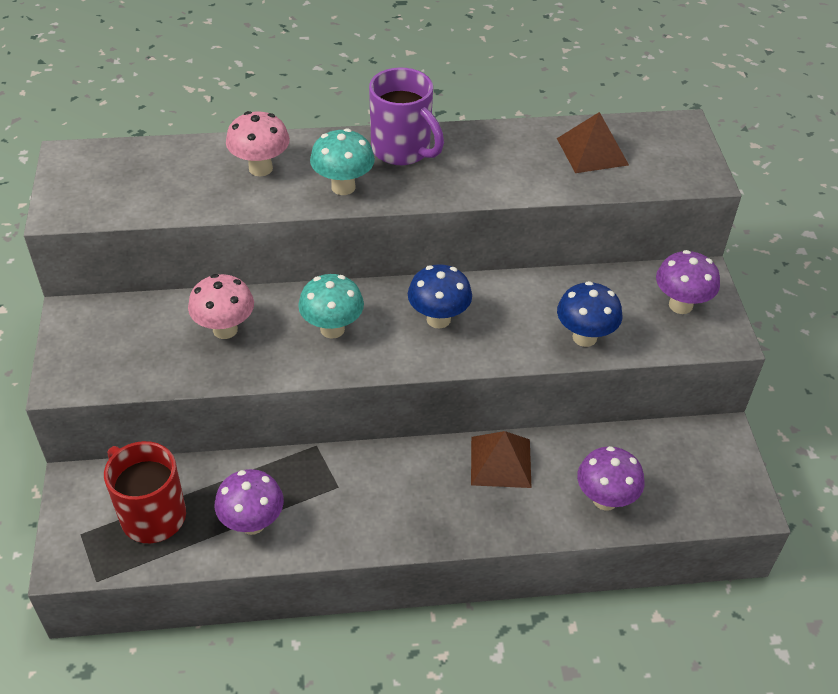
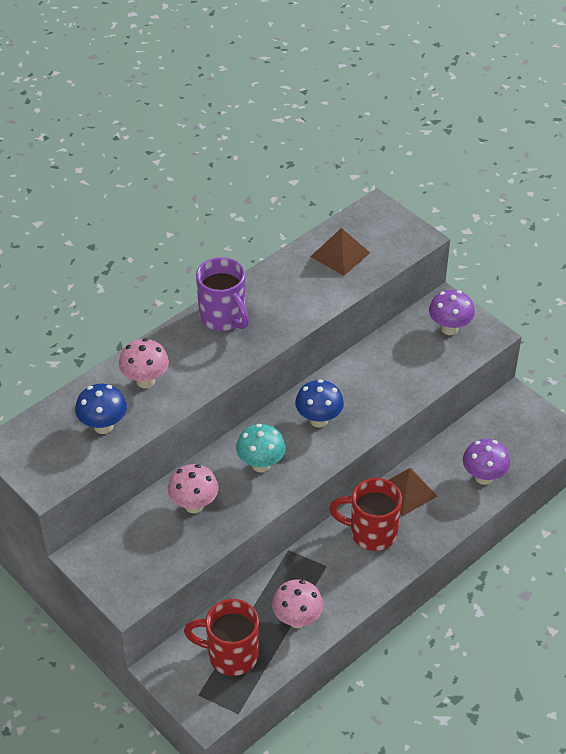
camera: 35 degrees left, 0 degrees up
(252, 523) = (297, 620): purple mushroom -> pink mushroom
(343, 187) = (212, 364): turquoise mushroom -> none
(402, 150) = (223, 317): purple mug -> purple mug turned 45 degrees clockwise
(419, 482) = (371, 533): none -> red mug
(584, 337) = (413, 381): blue mushroom -> blue mushroom (103, 426)

